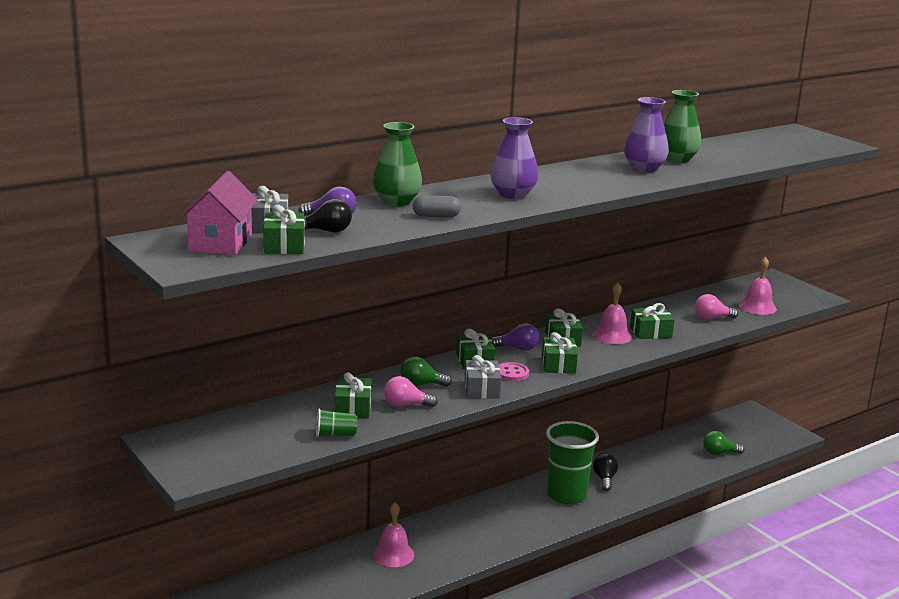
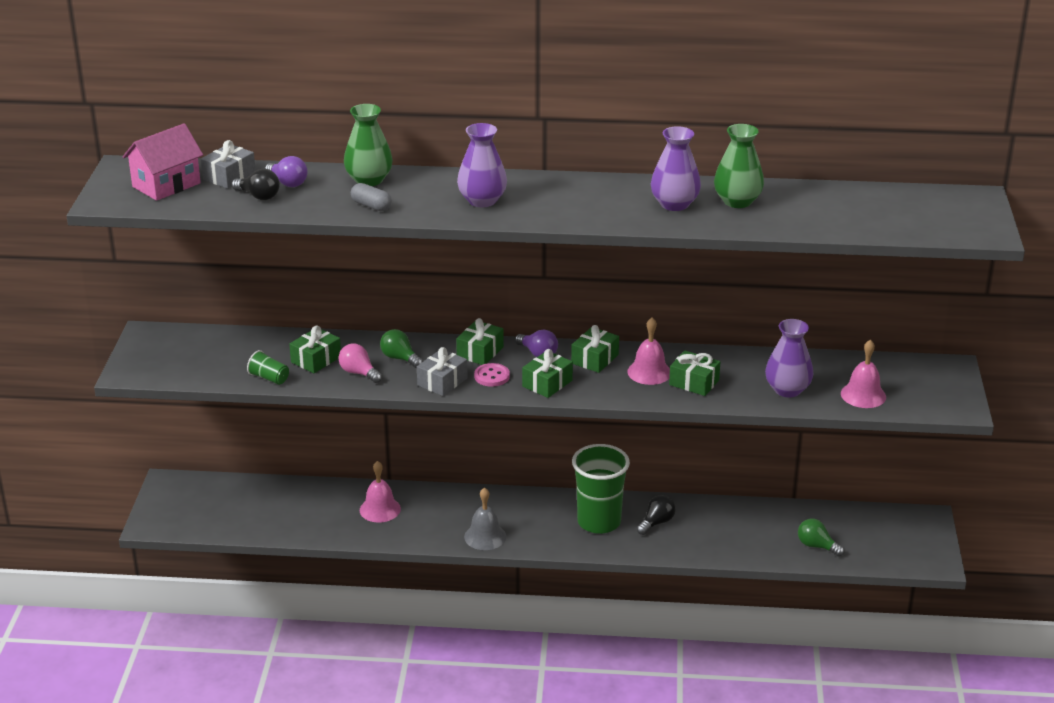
camera: 40 degrees right, 10 degrees up
(284, 245) = (204, 201): green gift -> none
(503, 539) = (485, 536): none -> grey bell
(712, 318) = (787, 390): pink light bulb -> purple vase

